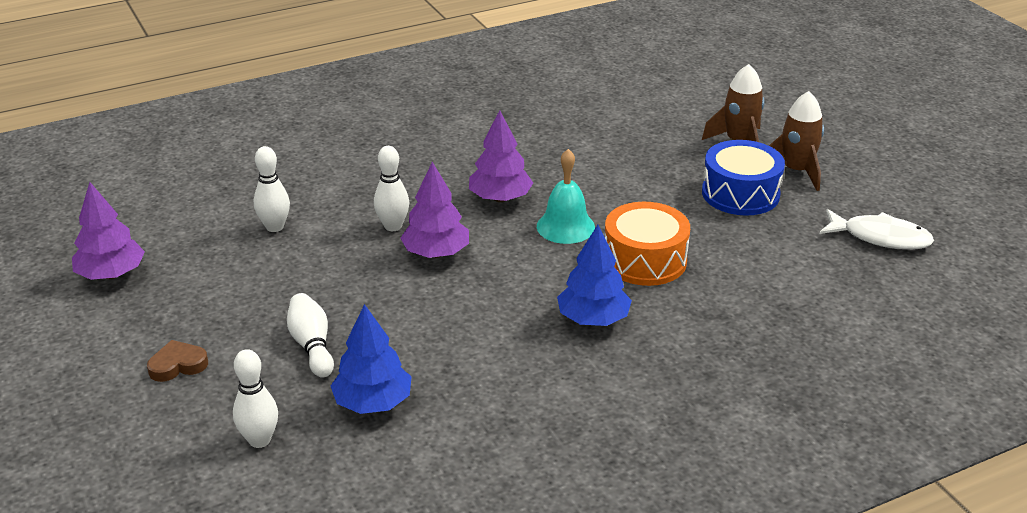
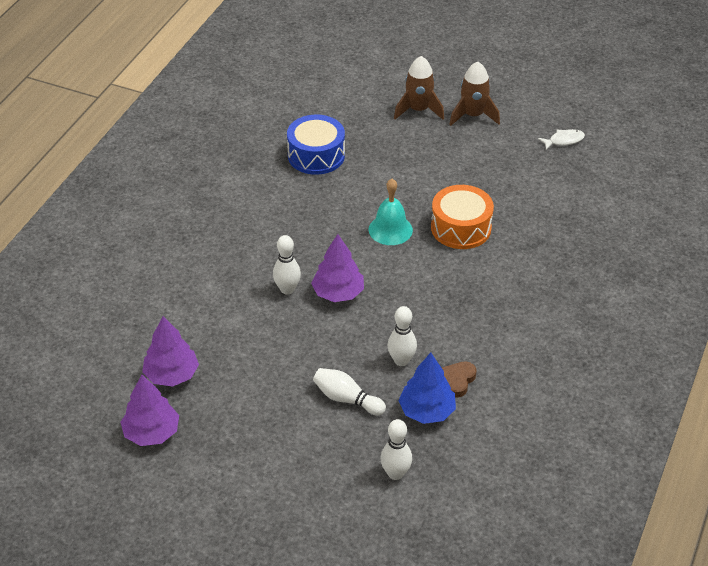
camera: 40 degrees left, 10 degrees up
(178, 365) = (285, 462): brown heart -> brown heart (457, 380)
(275, 227) = (212, 334): white bowling pin -> white bowling pin (401, 361)
(500, 198) = (327, 231): purple tree -> purple tree (172, 375)
(593, 319) = (478, 284): blue tree -> none
(740, 194) = (460, 149): blue drum -> blue drum (316, 155)
(880, 237) = (564, 140): white fish -> white fish, size x0.62

